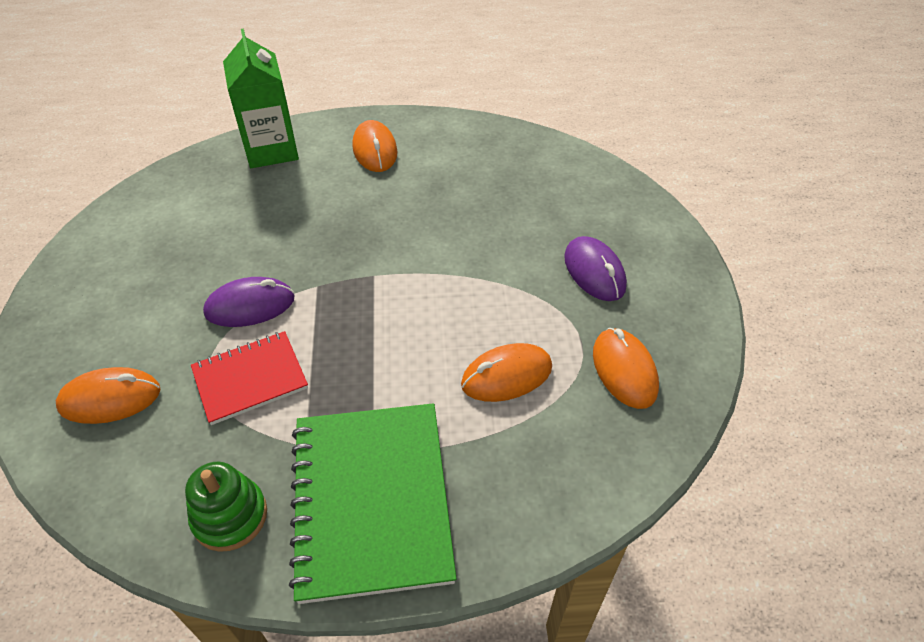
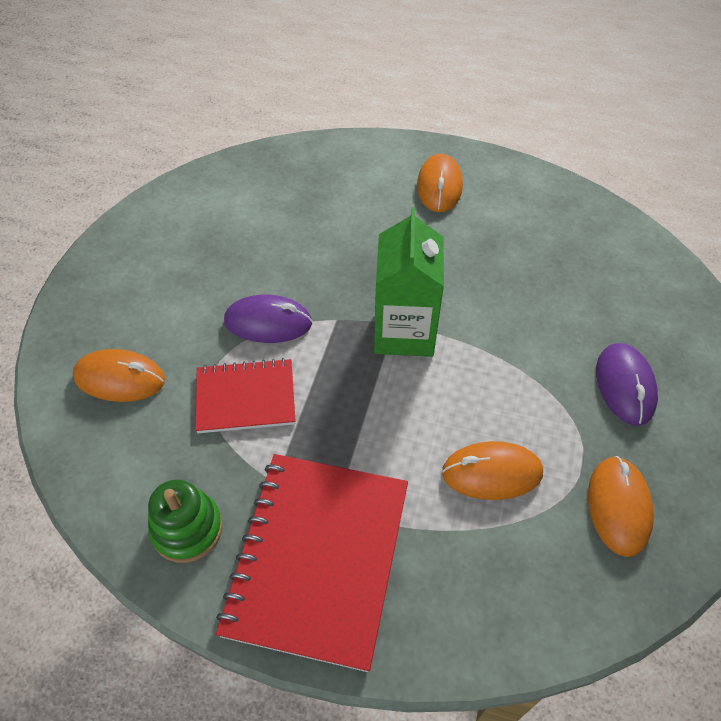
camera: 20 degrees right, 5 degrees up
(271, 150) = (338, 161): green carton -> green carton (404, 332)
(371, 500) = (317, 558): green notebook -> red notebook

